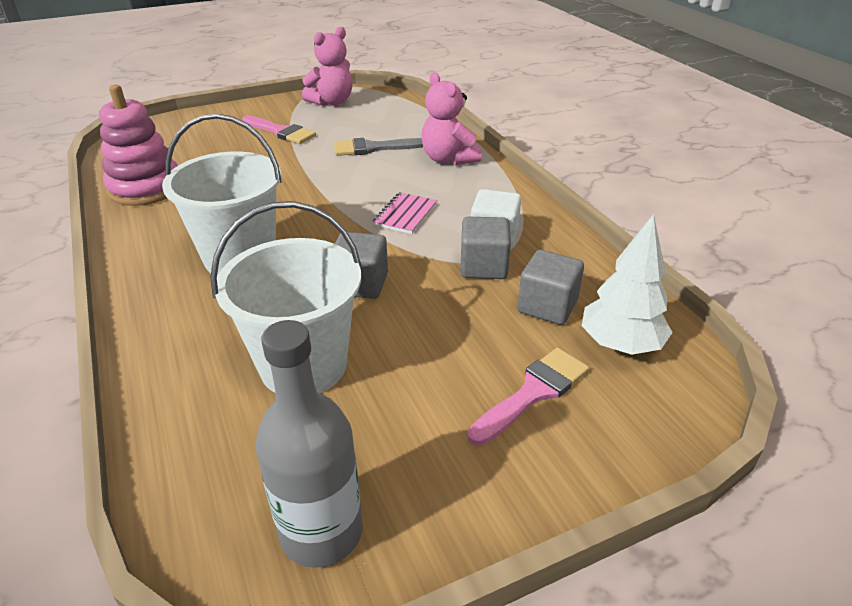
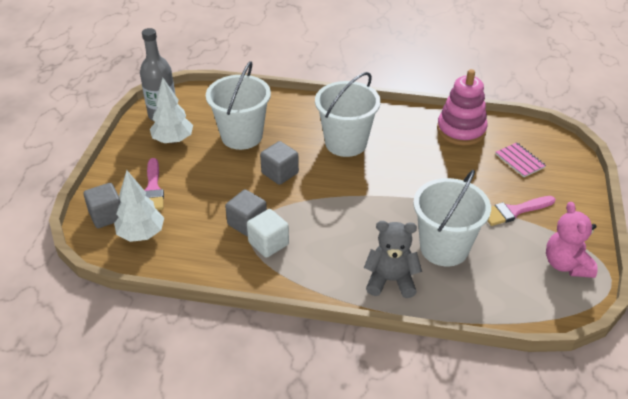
camera: 125 degrees right, 5 degrees up
(373, 148) = (444, 248): grey brush -> white bucket
(391, 452) = (173, 140): none -> white tree
(405, 215) = (331, 219): pink notebook -> pink notebook (519, 161)
(448, 159) = (390, 280): pink teddy bear -> grey teddy bear
(547, 306) = (192, 227): grey cube -> grey cube (107, 216)

